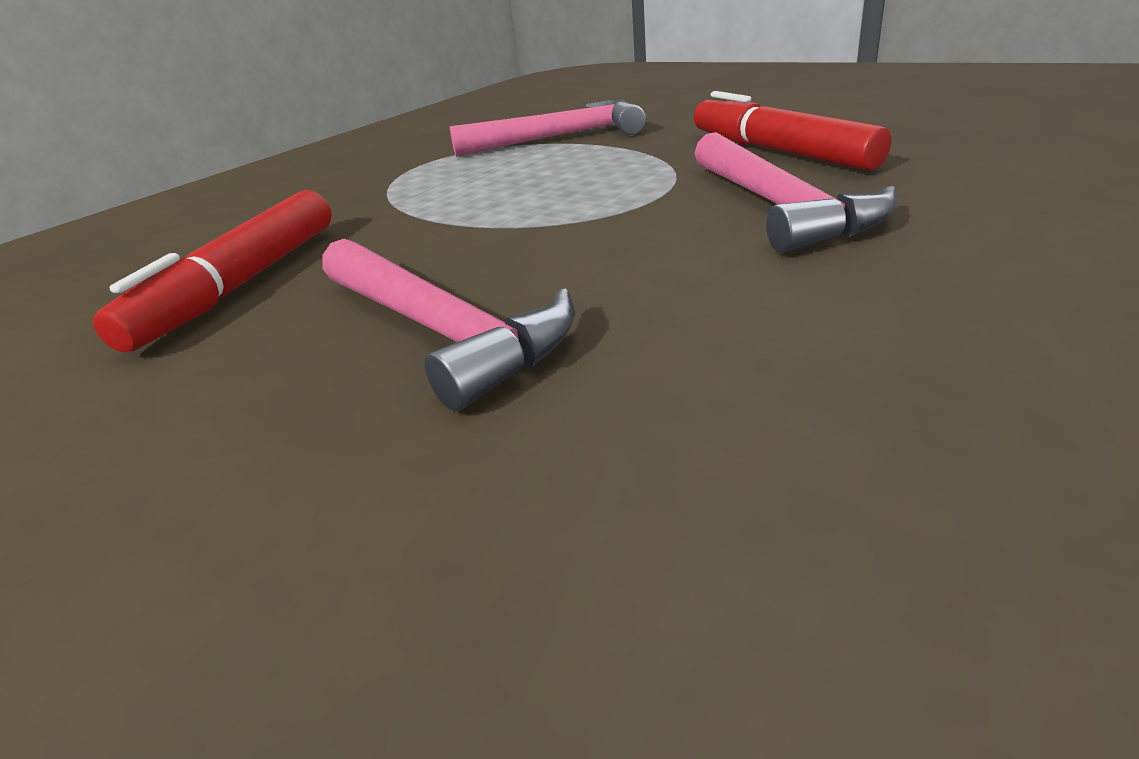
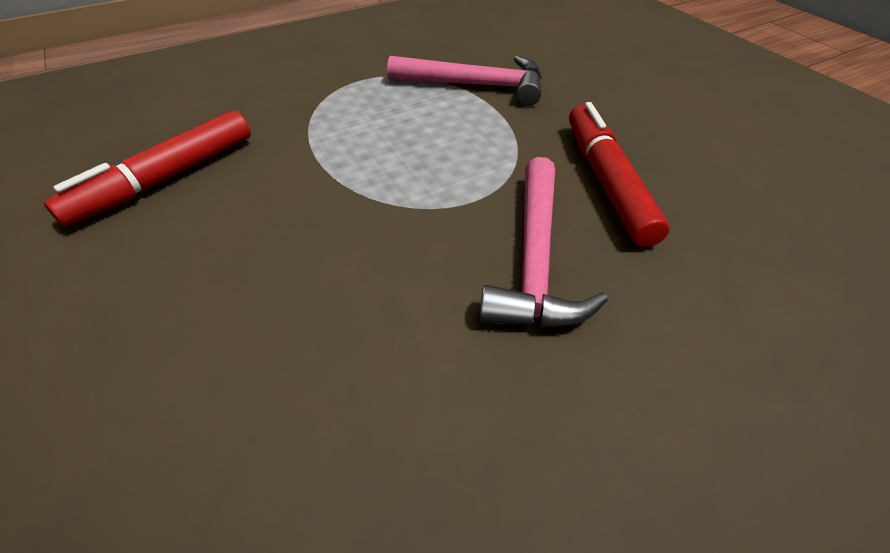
camera: 20 degrees right, 15 degrees up
(441, 331) = (224, 291): pink hammer -> none

